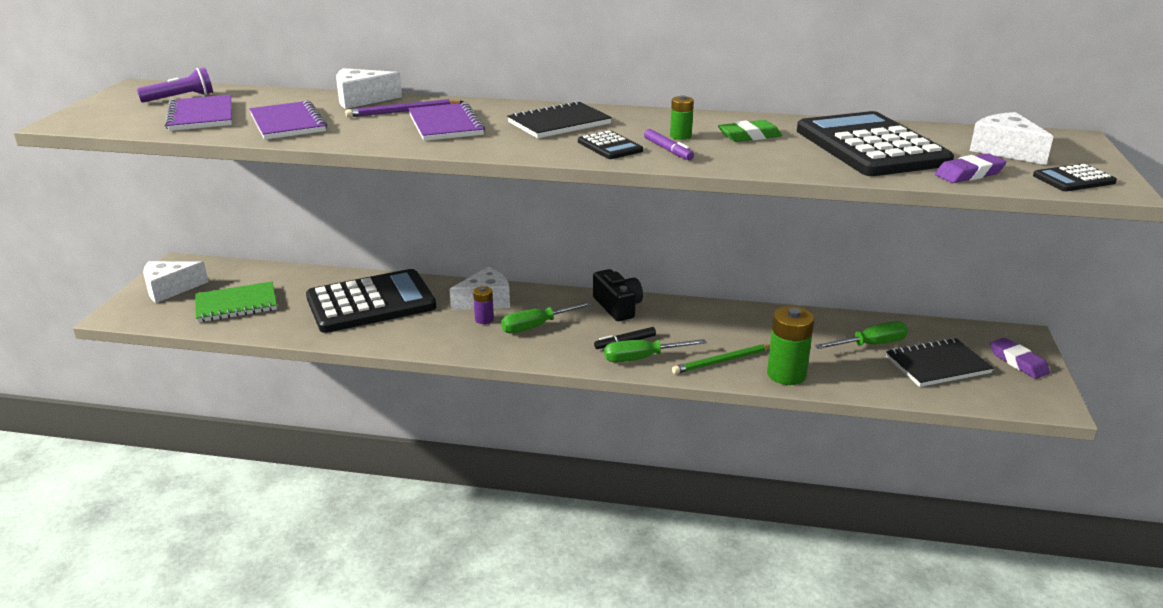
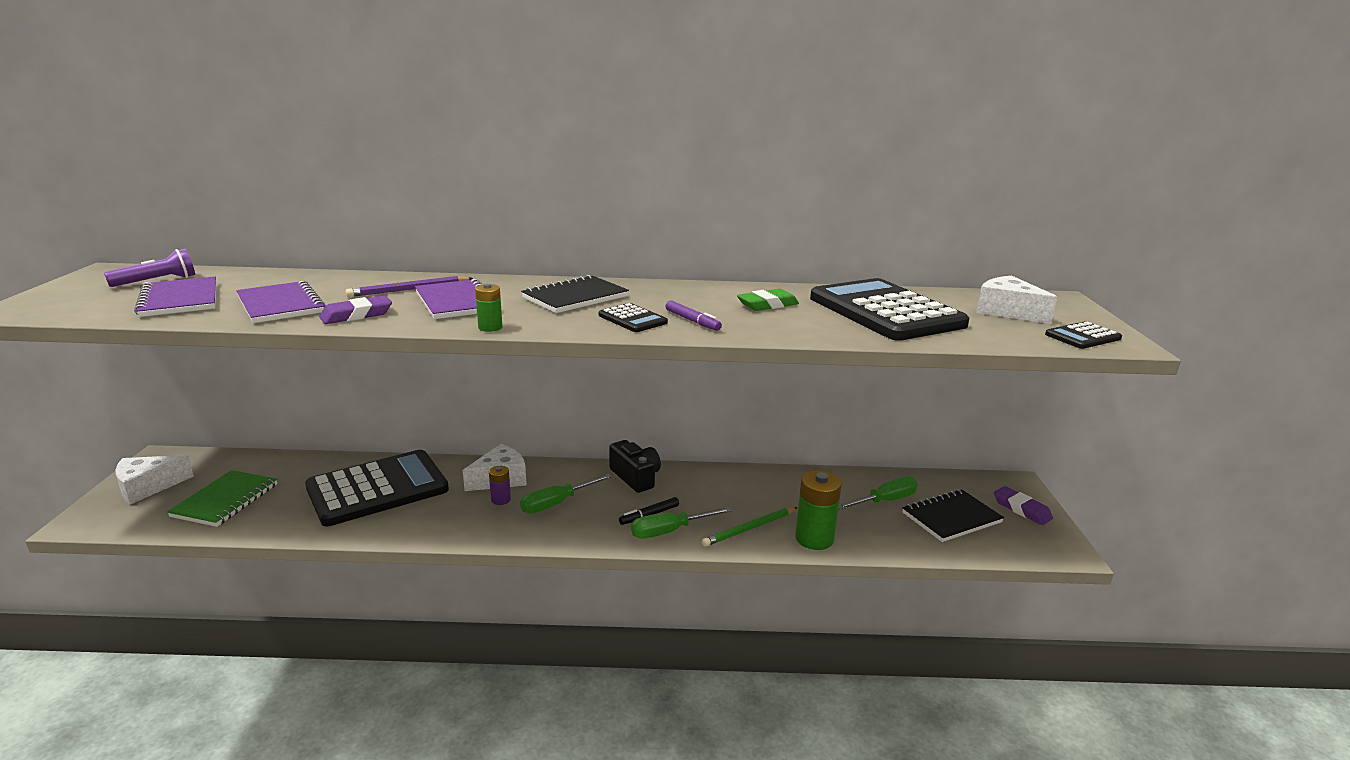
camera: 10 degrees left, 5 degrees down
(236, 304) = (225, 500): green notebook -> green notebook turned 45 degrees counterclockwise
(361, 99) = (362, 278): white cheese -> none
(680, 136) = (700, 307): green battery -> green battery (490, 327)
(969, 174) = (987, 335): purple eraser -> purple eraser (356, 315)

